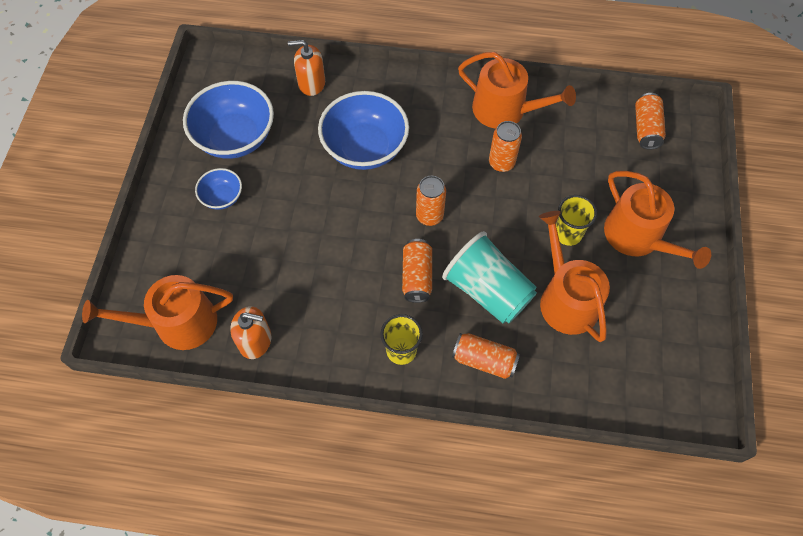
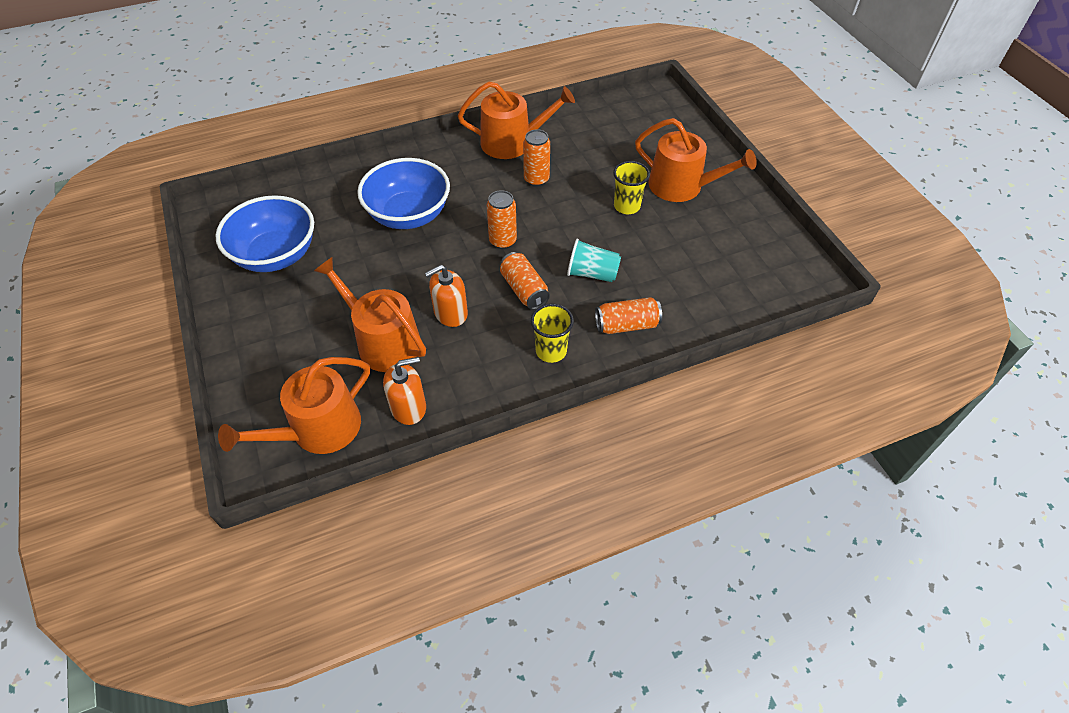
camera: 30 degrees left, 10 degrees down
(222, 197) = (295, 307): blue bowl -> none
(311, 83) = (324, 186): orange soap dispenser -> orange soap dispenser (450, 313)
(487, 290) = (592, 273): turquoise cup -> turquoise cup, size x0.62
(565, 298) = (658, 251): orange watering can -> orange watering can (383, 341)
(646, 128) = (633, 113): orange can -> none

